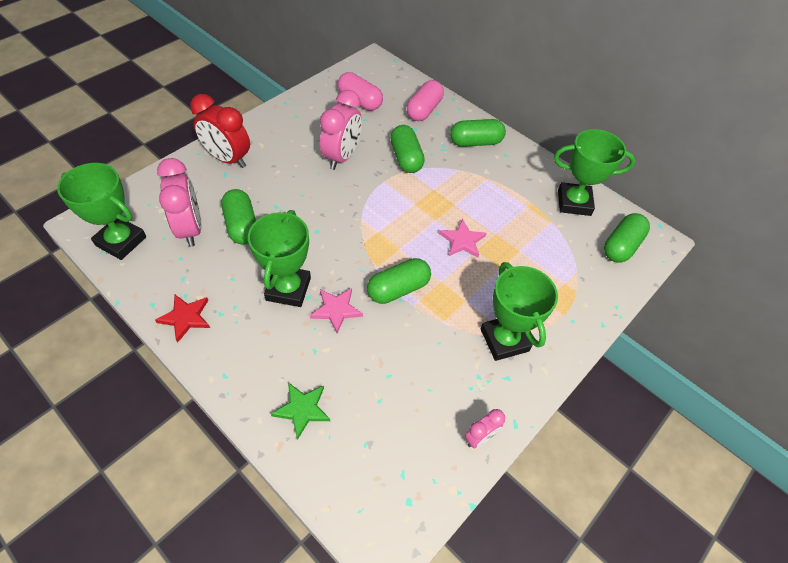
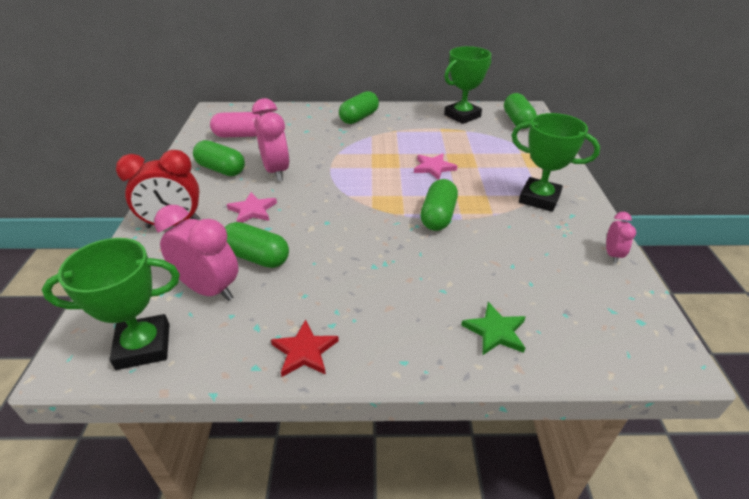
camera: 40 degrees left, 15 degrees down
(288, 289) = (362, 269): green trophy -> none
(336, 310) = (417, 256): pink star -> pink star (252, 210)
(406, 158) = (326, 148): green capsule -> green capsule (221, 169)
(424, 110) = (297, 118): pink capsule -> none

